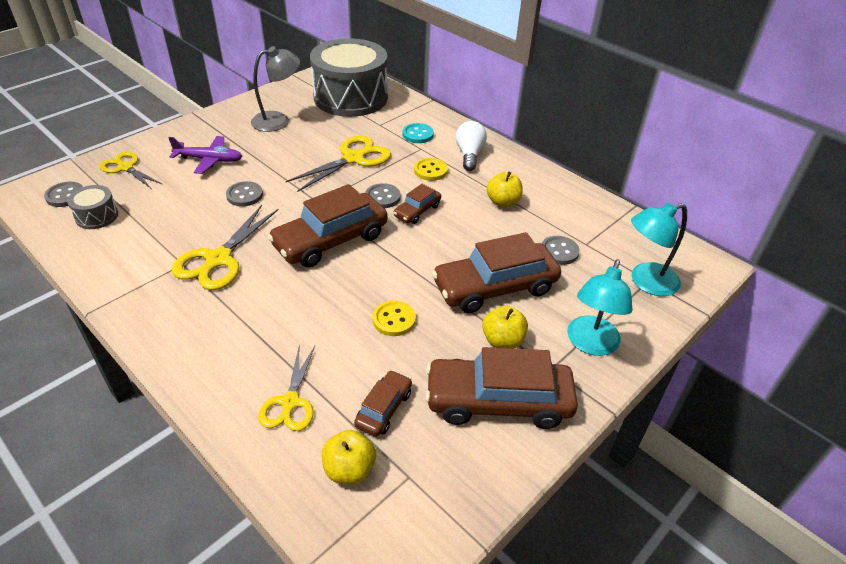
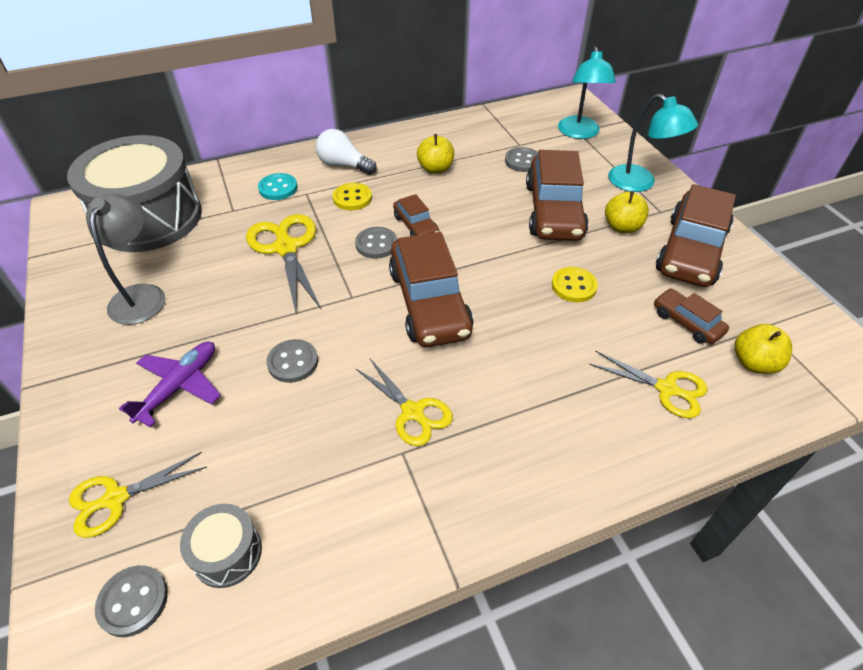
camera: 65 degrees left, 5 degrees up
(218, 260) = (413, 412): yellow scissors -> yellow scissors, size x0.66

